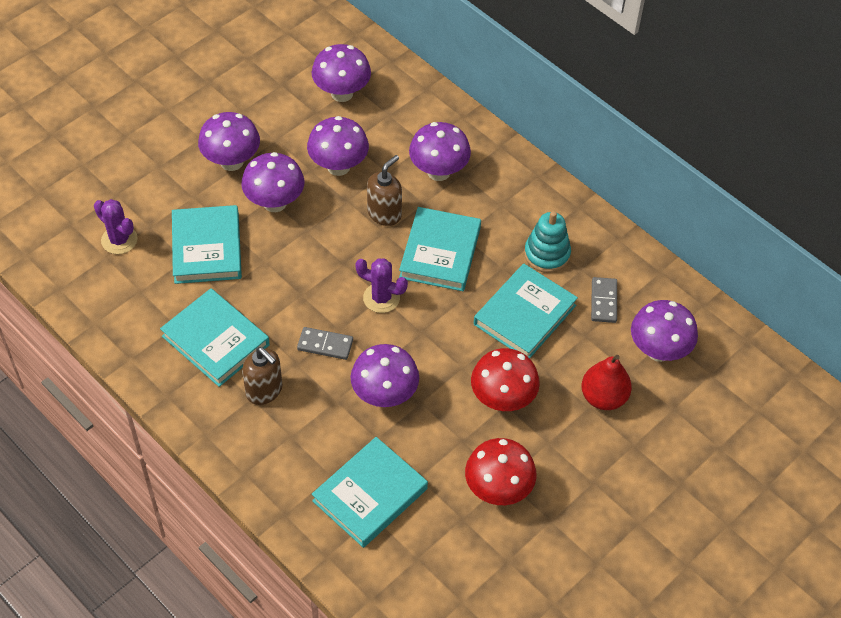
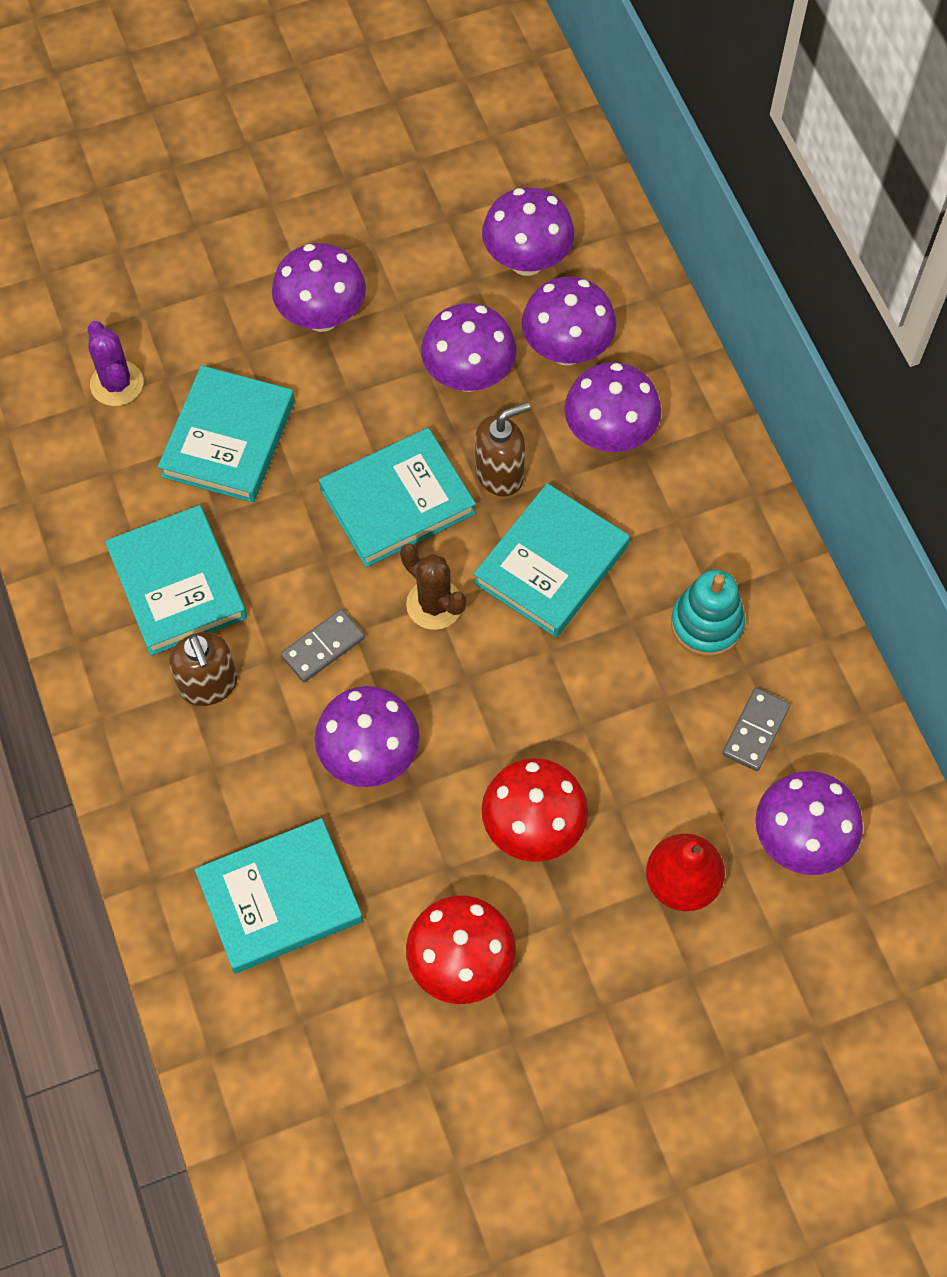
camera: 25 degrees right, 10 degrees up
(275, 203) = (353, 402): purple mushroom -> purple mushroom (566, 350)
(325, 345) = (323, 647): grey domino -> grey domino turned 75 degrees counterclockwise
(381, 298) = (434, 604): purple cactus -> brown cactus
(525, 315) = (628, 708): turquoise book -> turquoise book (397, 502)

